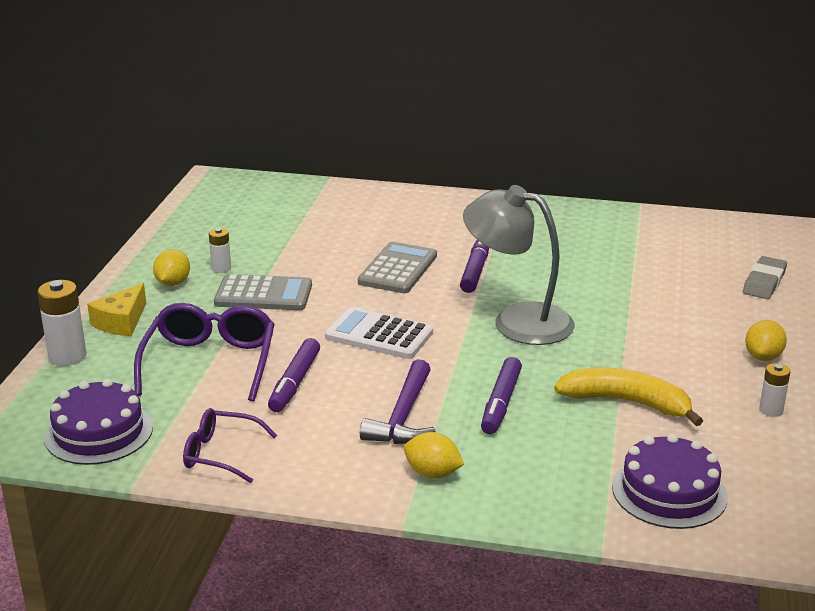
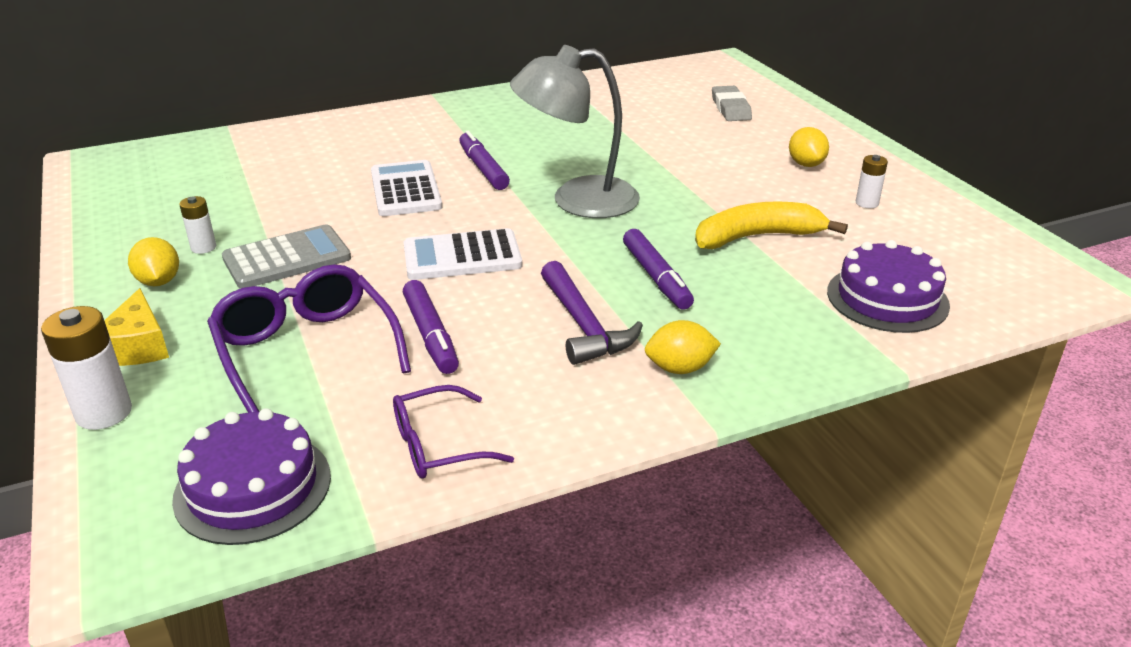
camera: 35 degrees left, 5 degrees up
(398, 269) = (405, 190): grey calculator -> white calculator

